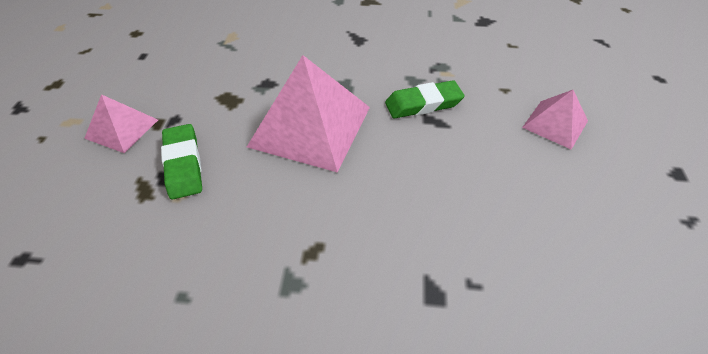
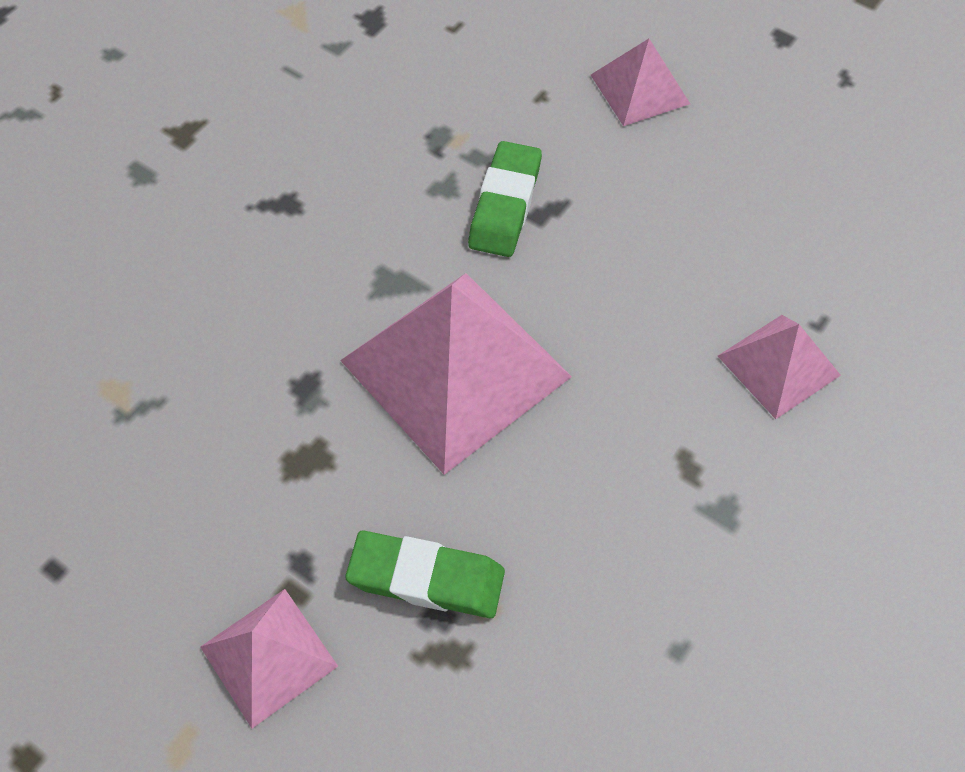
camera: 60 degrees left, 10 degrees up
(420, 272) = (779, 365): none -> pink pyramid

